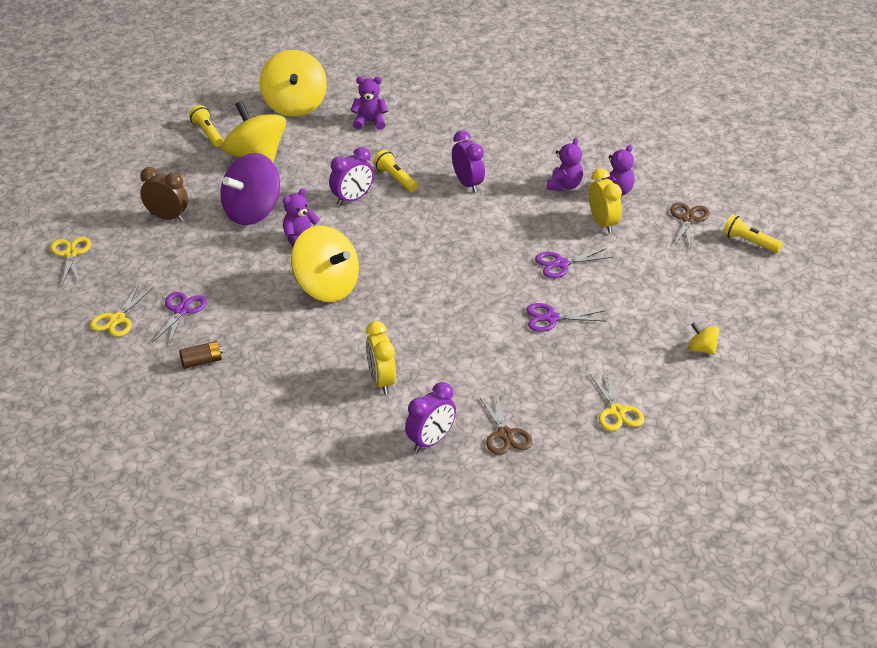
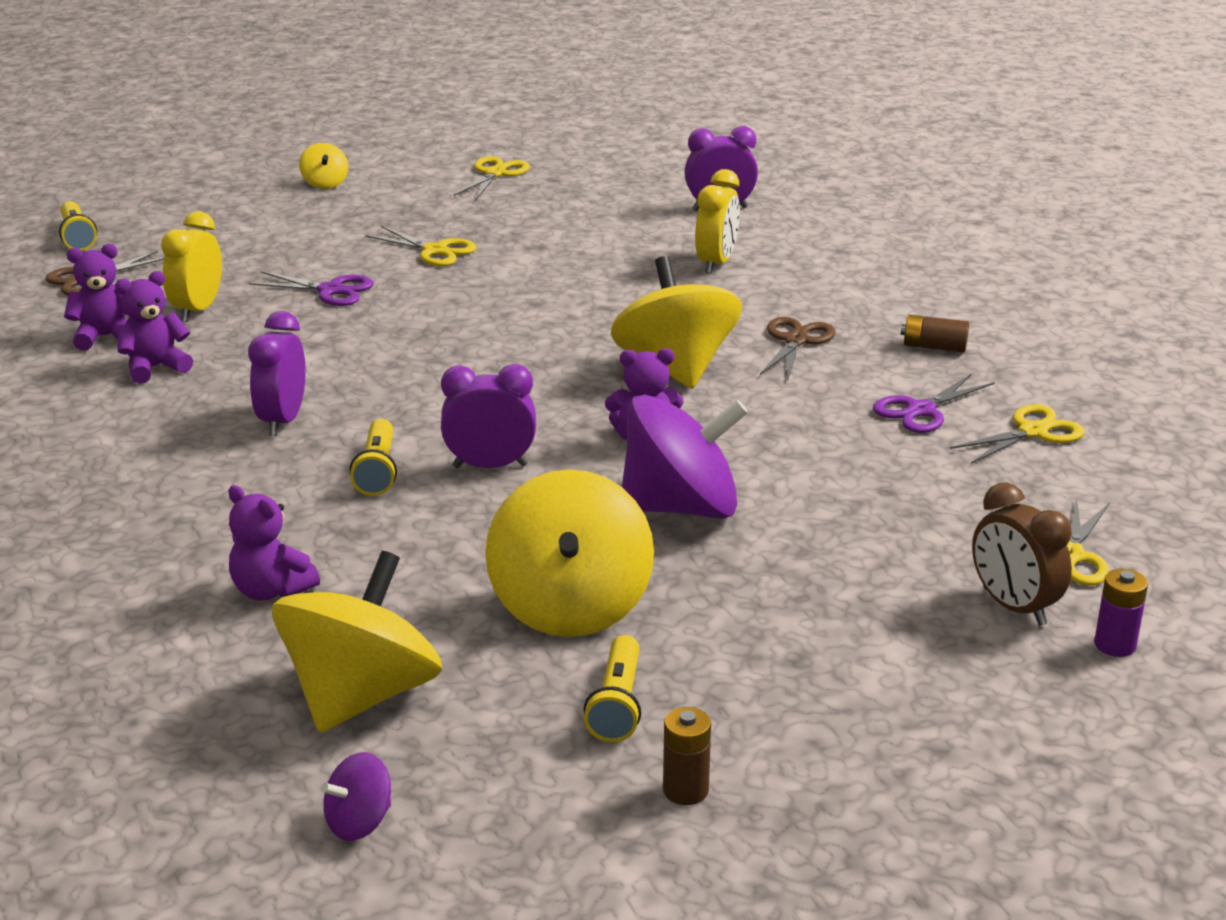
camera: 145 degrees left, 10 degrees down
(37, 221) = (1115, 645): none -> purple battery
(163, 119) = (685, 790): none -> brown battery
(167, 217) = (844, 555): brown clock -> brown clock (1014, 607)
(254, 78) = (359, 822): none -> purple spinning top
(505, 434) = (634, 192): brown scissors -> brown scissors (796, 341)
(551, 318) = (435, 251): purple scissors -> yellow scissors

